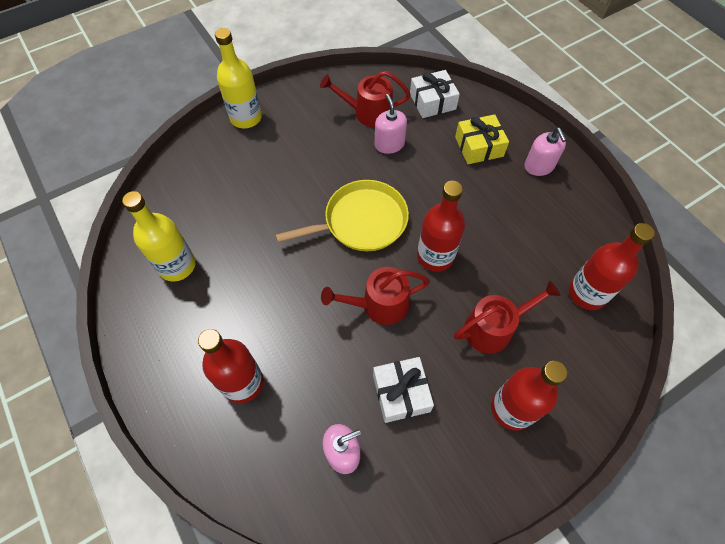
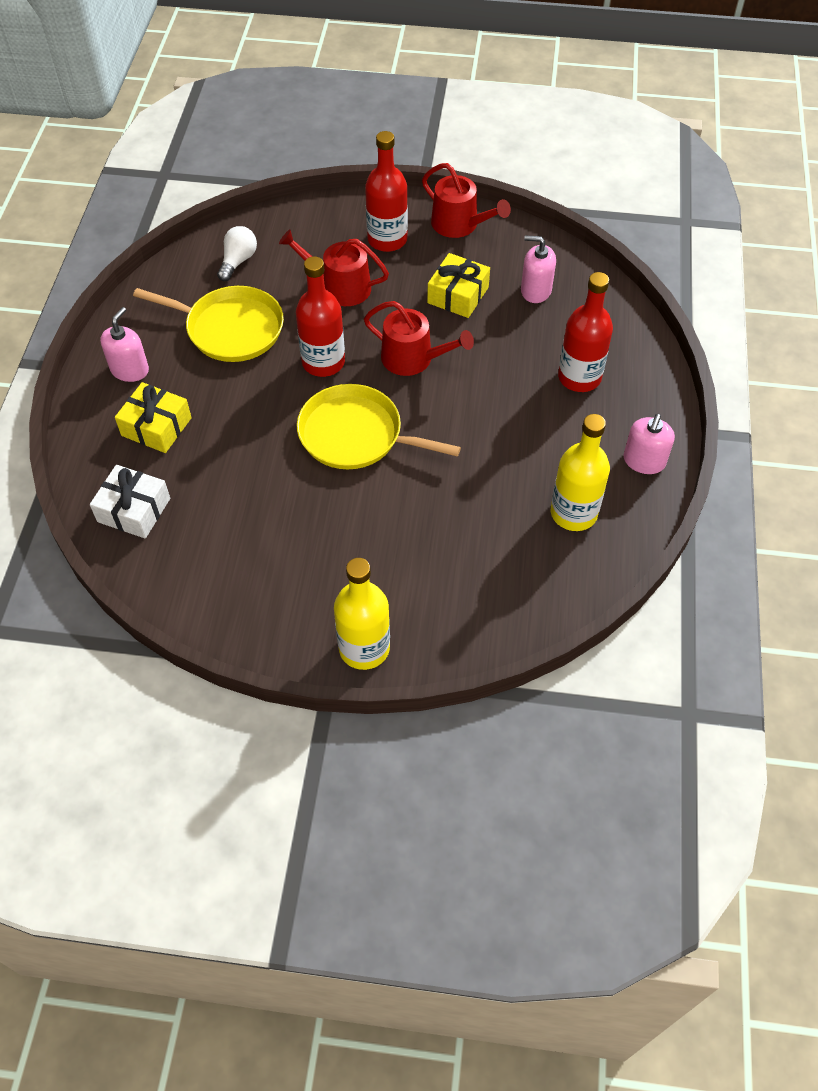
camera: 140 degrees left, 5 degrees down
(368, 113) = (218, 548): red watering can -> red watering can (459, 225)
(389, 144) = (240, 493): pink soap dispenser -> pink soap dispenser (644, 461)
(401, 393) = (458, 295): white gift -> yellow gift
(521, 236) = (230, 329): none -> yellow pan
(587, 293) = (238, 261): red bottle -> white light bulb

